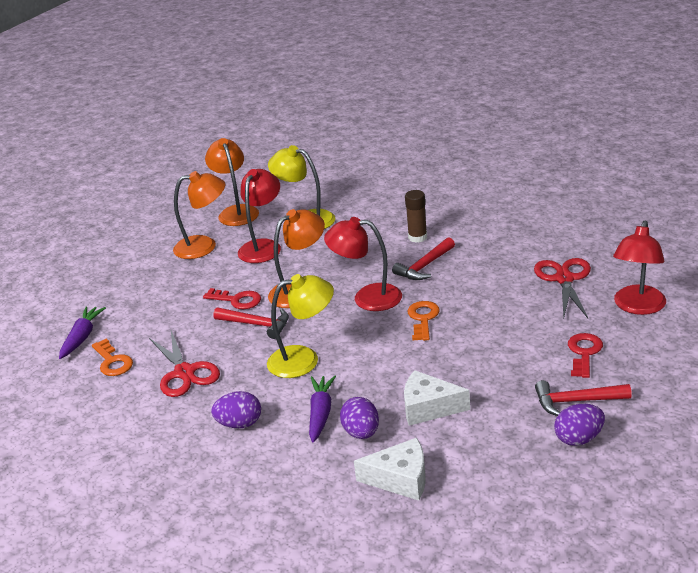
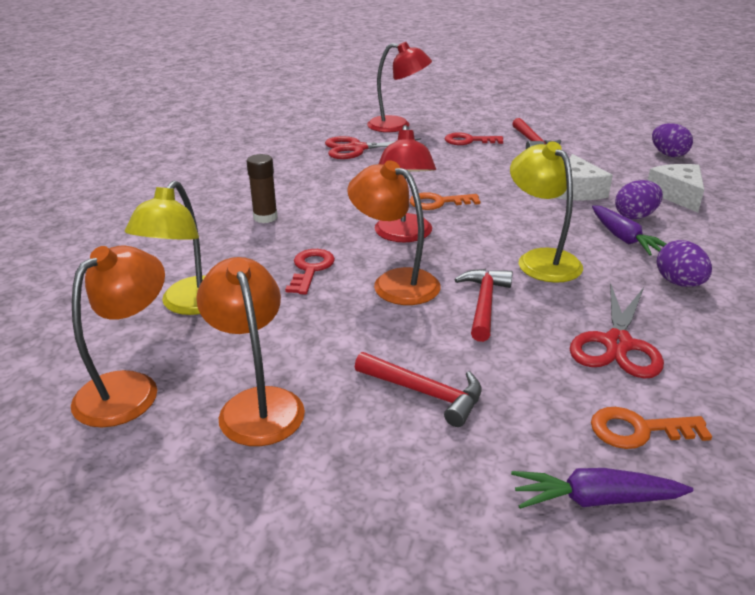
camera: 105 degrees left, 0 degrees up
(113, 362) = (638, 430): orange key -> orange key turned 135 degrees counterclockwise
(185, 373) = (617, 344): red scissors -> red scissors turned 150 degrees clockwise
(236, 212) = (129, 388): orange lamp -> orange lamp turned 150 degrees clockwise
(237, 300) = (428, 331): red key -> red key (310, 269)
(263, 246) = (269, 333): red lamp -> none
(321, 413) = (624, 238): purple carrot -> purple carrot turned 105 degrees counterclockwise
(425, 266) = (333, 209): red hammer -> red hammer (425, 393)
(578, 439) = (575, 141): purple egg -> purple egg (668, 154)

